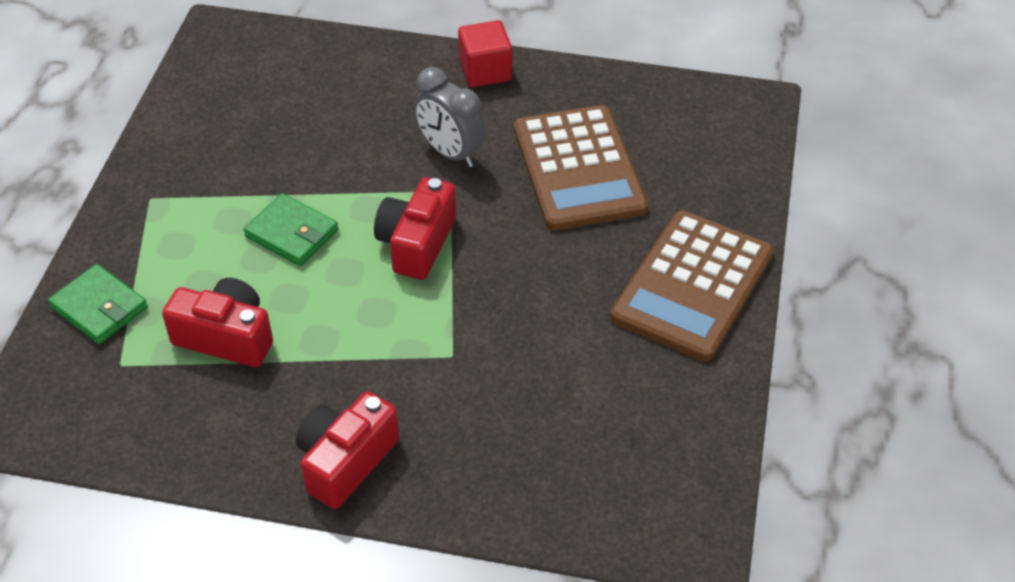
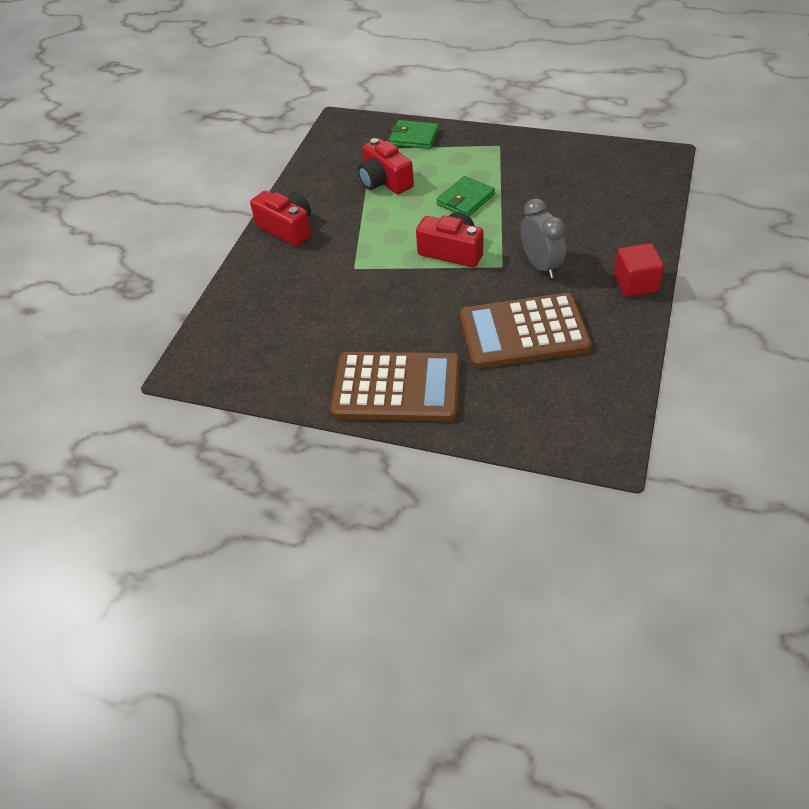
camera: 100 degrees right, 0 degrees up
(99, 307) = (414, 137): green wallet -> green wallet turned 60 degrees clockwise
(226, 337) = (385, 181): red camera -> red camera turned 120 degrees clockwise
(450, 153) = (541, 266): grey clock -> grey clock turned 105 degrees clockwise
(692, 286) = (396, 388): brown calculator -> brown calculator turned 150 degrees clockwise

